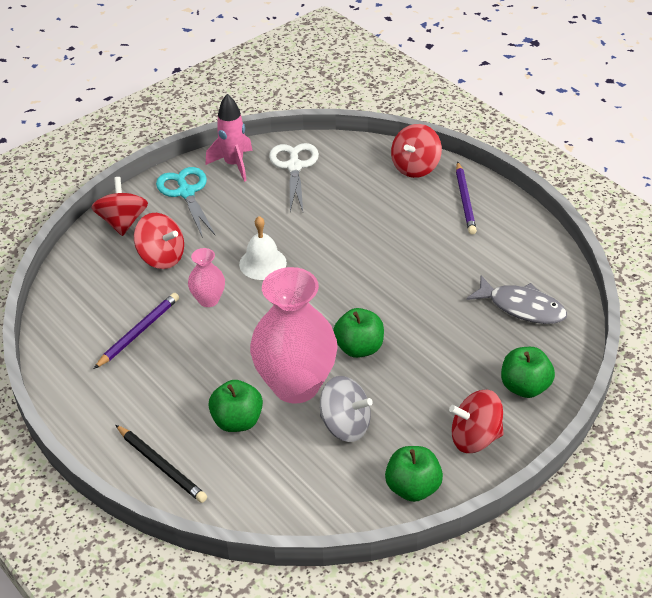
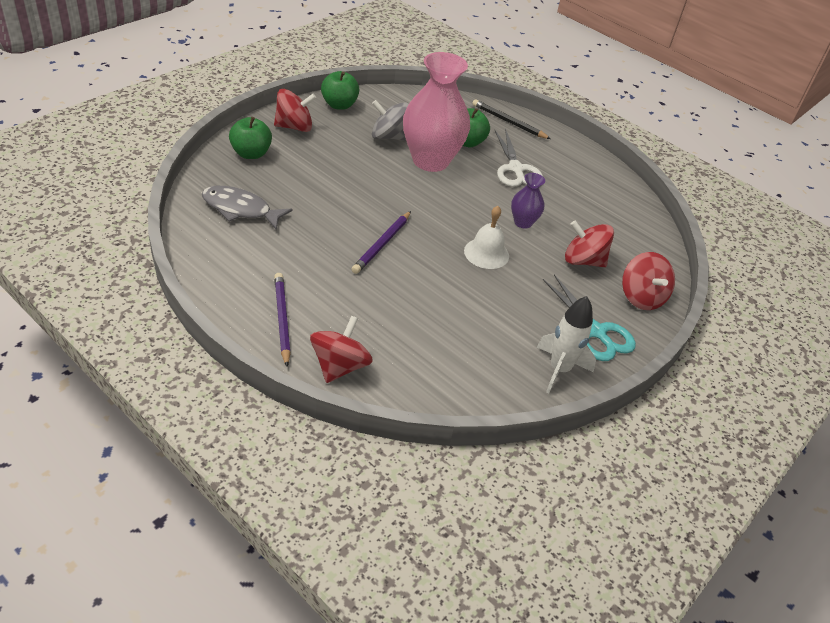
camera: 165 degrees right, 0 degrees up
(138, 332) = (568, 199): purple pencil -> purple pencil (382, 244)
(208, 300) = (523, 222): pink vase -> purple vase
(234, 165) = (559, 370): pink rocket -> white rocket
(294, 166) = (487, 367): white scissors -> white scissors (515, 169)
(359, 348) = (385, 183): green apple -> none

